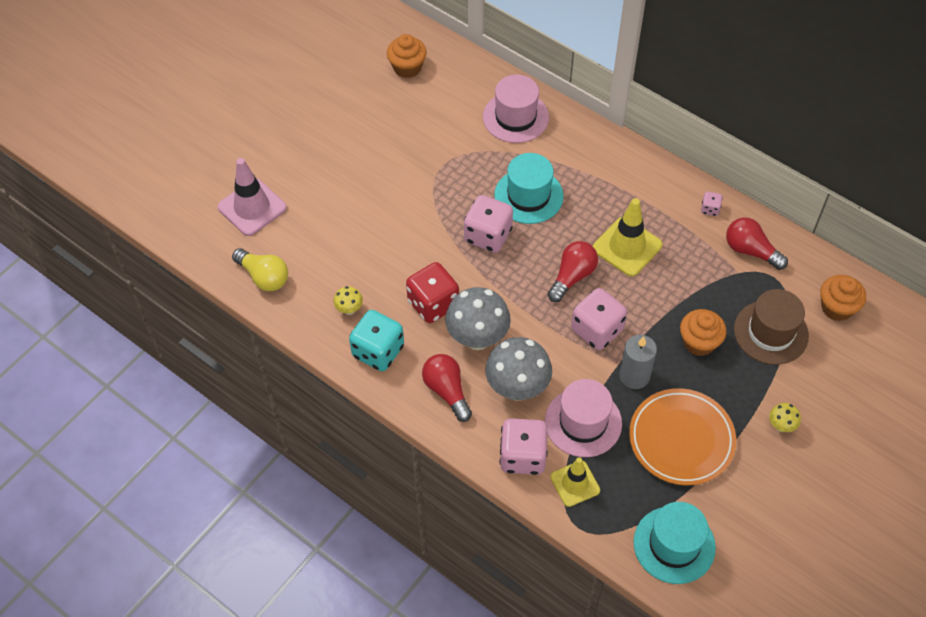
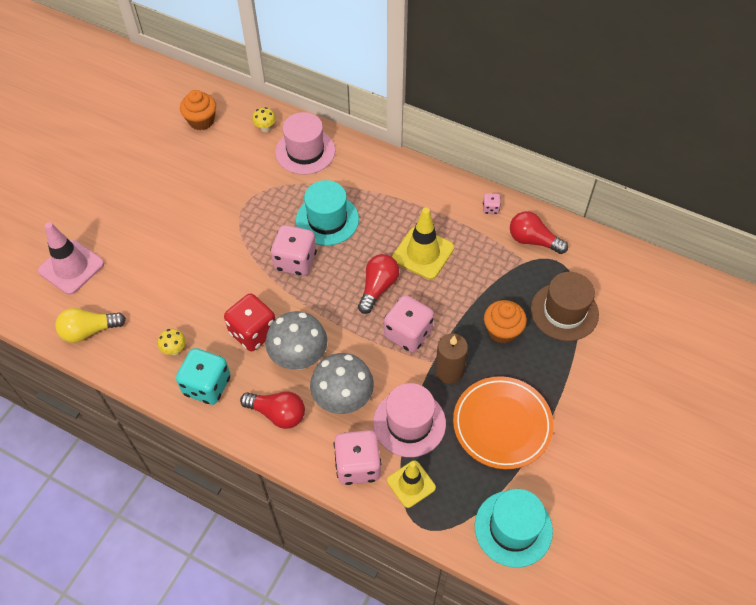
camera: 10 degrees left, 0 degrees up
(264, 277) = (89, 331): yellow light bulb -> yellow light bulb turned 135 degrees clockwise
(447, 391) = (277, 413): red light bulb -> red light bulb turned 150 degrees clockwise
(634, 376) = (449, 371): grey candle -> brown candle
(781, 426) = (589, 397): yellow mushroom -> yellow mushroom (265, 128)
(837, 307) = (618, 280): orange cupcake -> none

